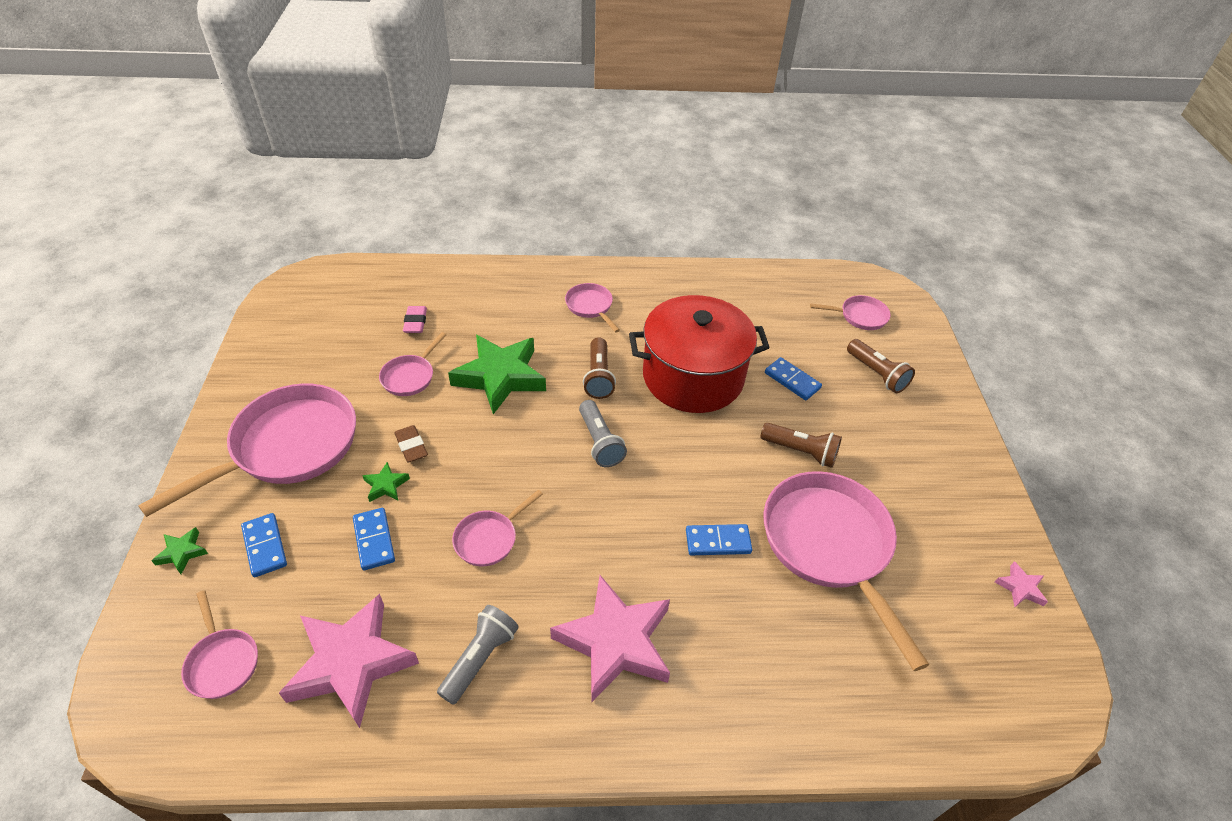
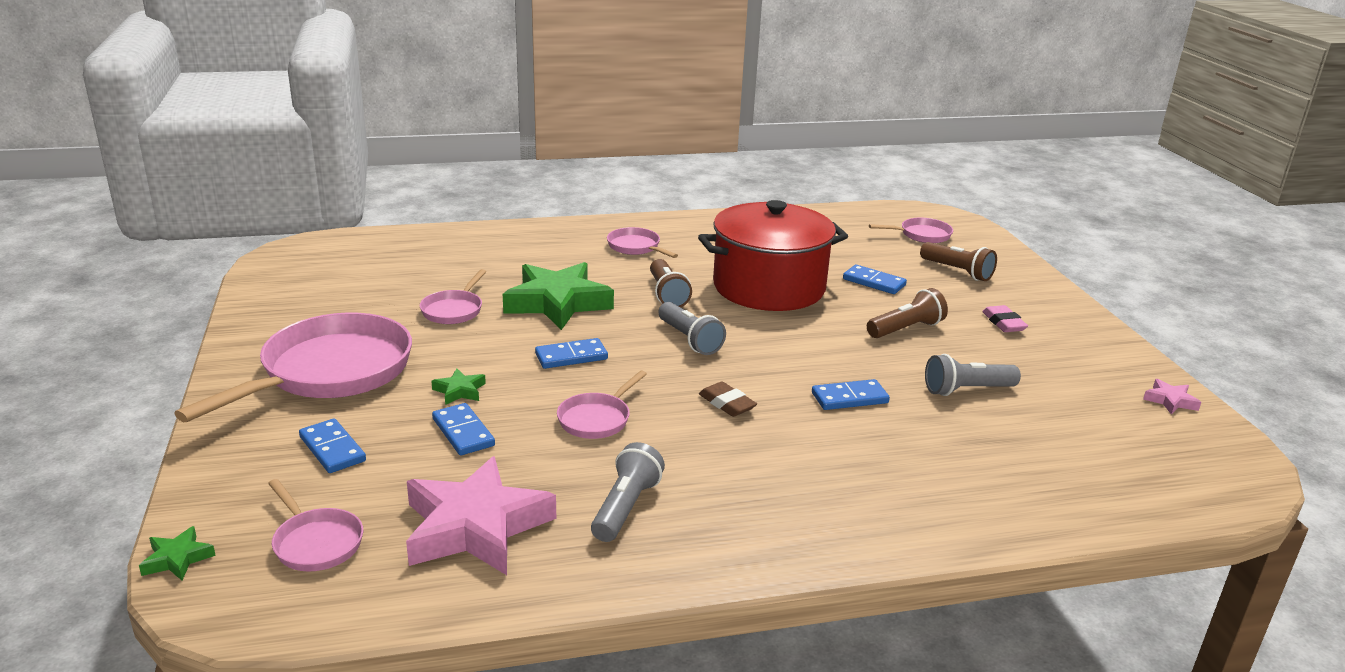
camera: 10 degrees left, 20 degrees down
(182, 552) = (230, 463): green star -> green star (177, 558)
(411, 446) = (477, 360): brown eraser -> brown eraser (727, 404)
(415, 322) = (443, 271): pink eraser -> pink eraser (1003, 323)
(491, 452) = (571, 356): none -> blue domino
(615, 642) = (772, 479): pink star -> none
(800, 451) = (906, 329): brown flashlight -> brown flashlight turned 45 degrees counterclockwise
(829, 545) = (967, 390): pink pan -> grey flashlight

